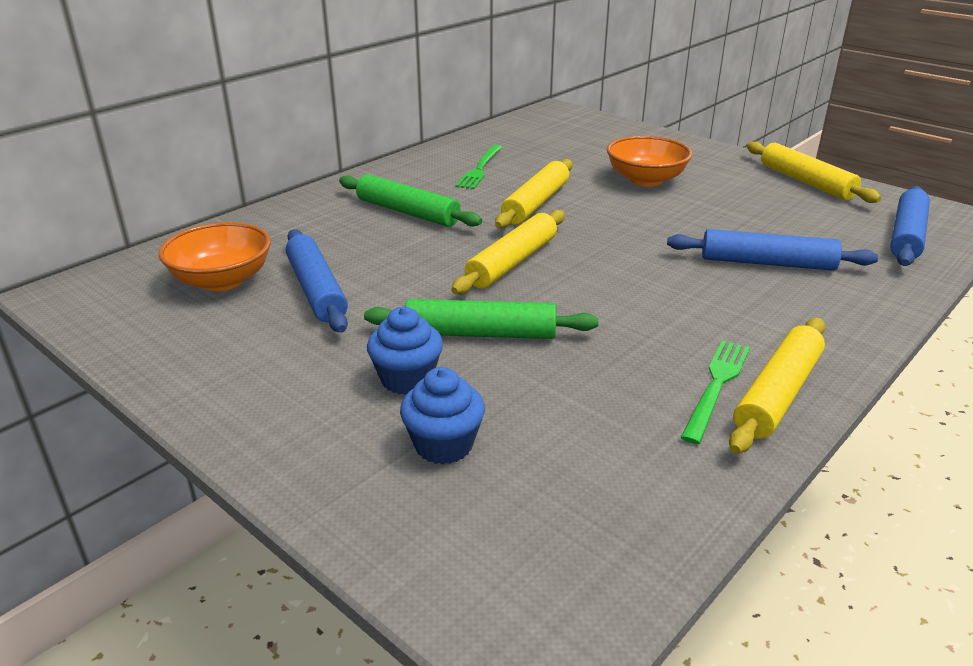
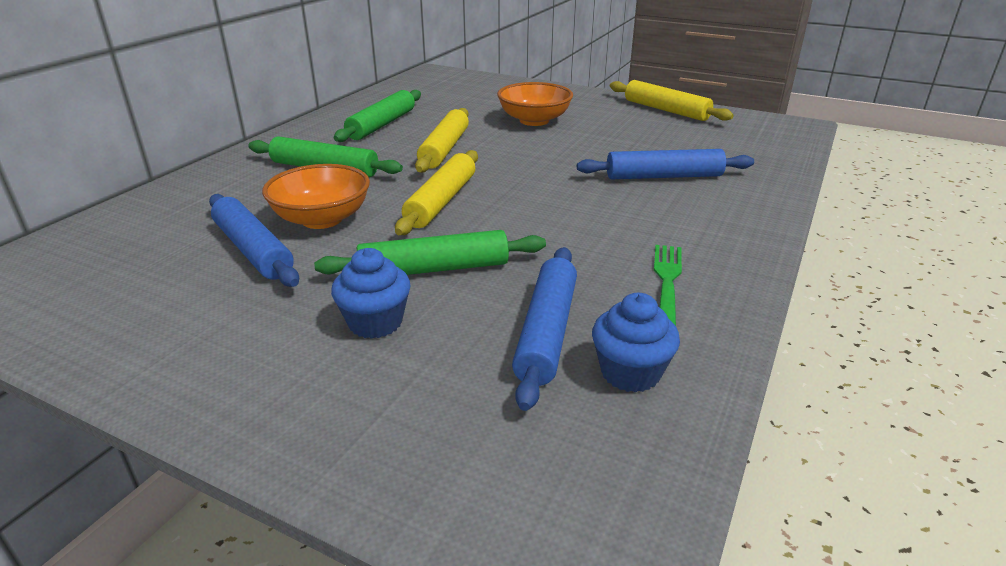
camera: 15 degrees left, 0 degrees up
(222, 280) = (146, 254): orange bowl -> orange bowl (322, 219)
(443, 445) = (435, 381): blue cupcake -> blue cupcake (630, 372)
(480, 168) = (382, 125): green fork -> green rolling pin
(777, 394) = (720, 284): yellow rolling pin -> none
(907, 236) = (762, 143): blue rolling pin -> blue rolling pin (547, 332)

